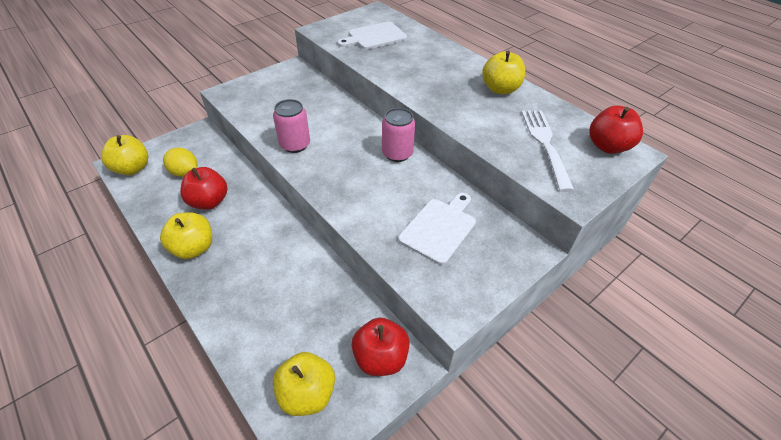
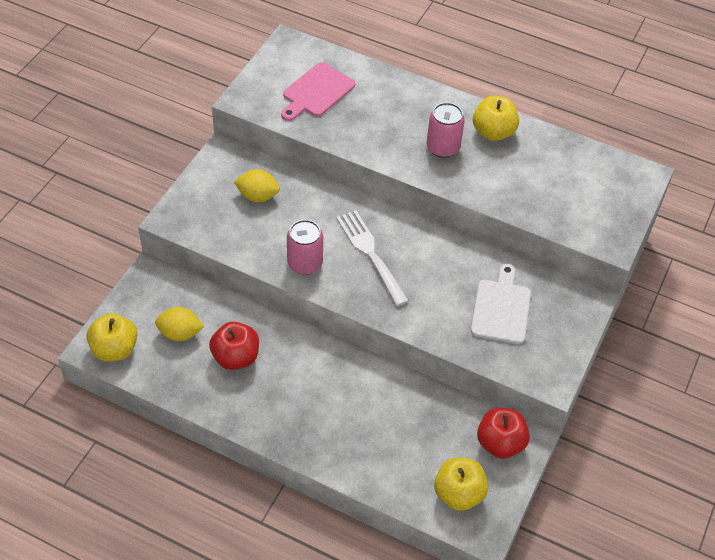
camera: 25 degrees left, 5 degrees up
(193, 248) = (262, 411): yellow apple -> none
(296, 95) = (258, 196): none -> yellow lemon
(374, 37) = (316, 92): white cutting board -> pink cutting board
(397, 153) = (416, 238): pink can -> pink can (443, 147)
(546, 145) = (566, 192): white fork -> white fork (371, 254)
(607, 146) = (620, 175): red apple -> none

